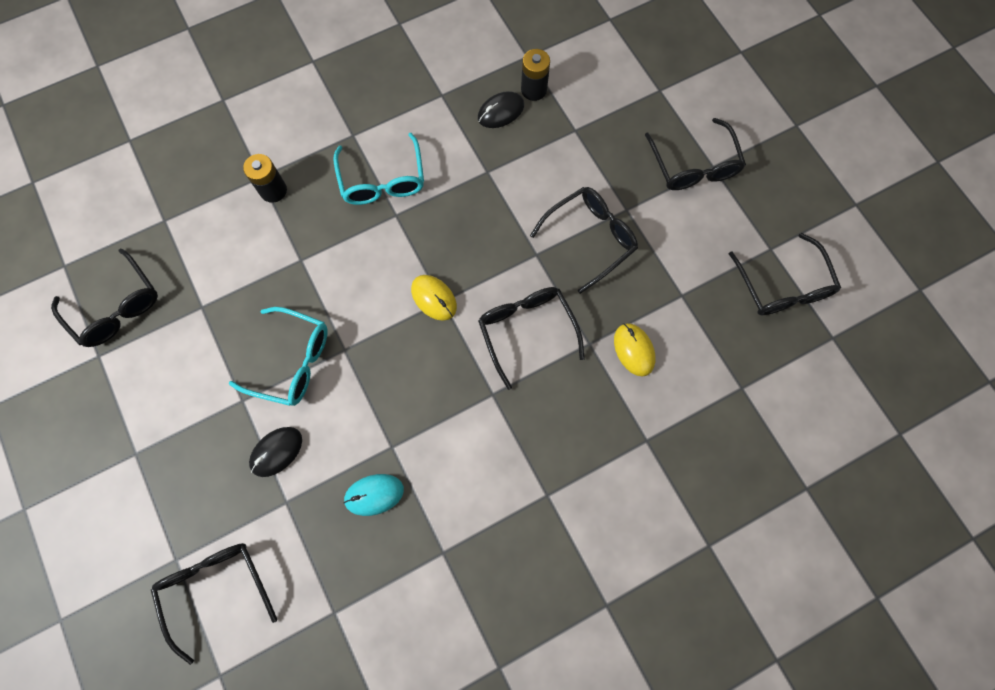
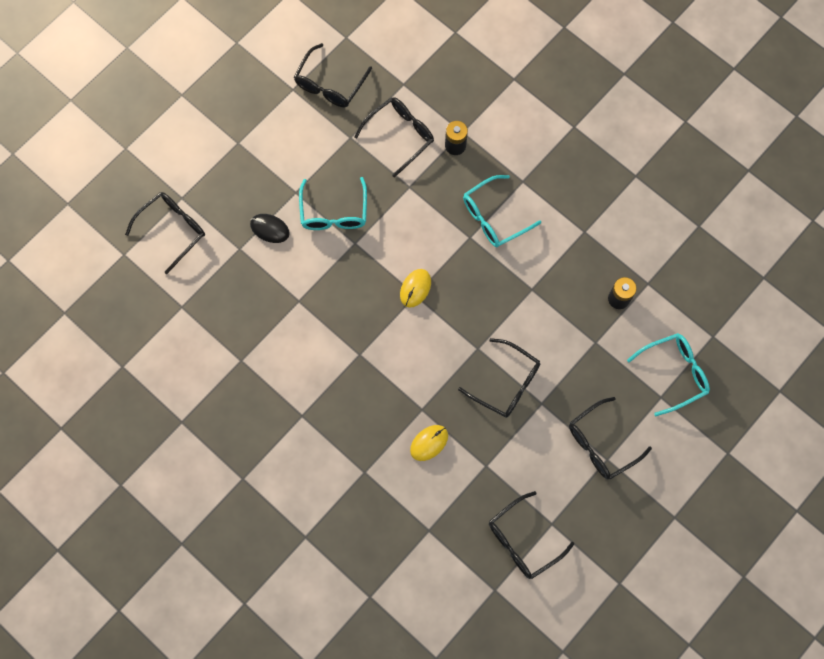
camera: 70 degrees right, 0 degrees up
(374, 494) = (263, 302): turquoise mouse -> none
(500, 112) = (588, 280): black mouse -> none
(527, 332) = (414, 362): black glasses -> black glasses (399, 136)
(638, 69) = (673, 374): none -> turquoise glasses

